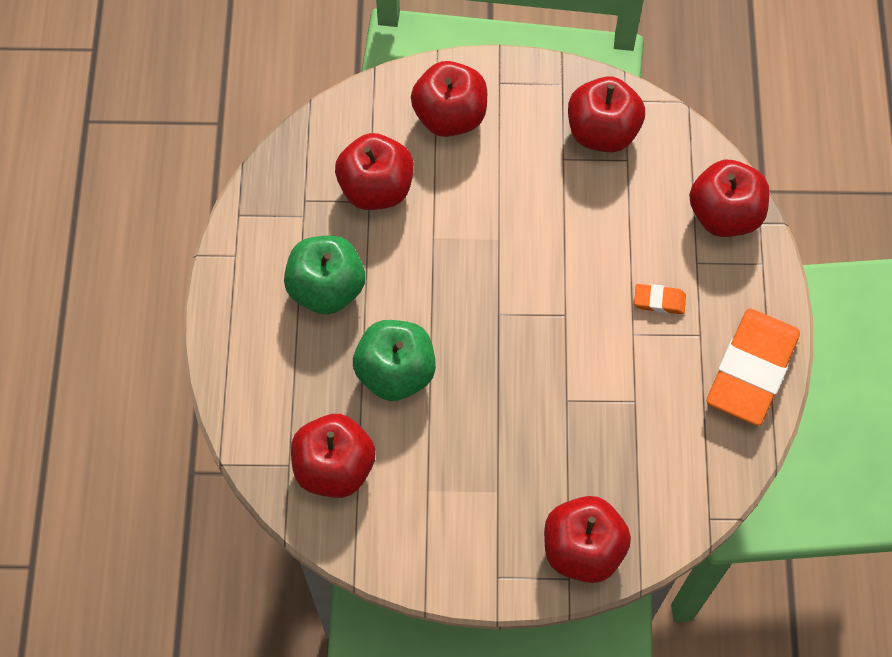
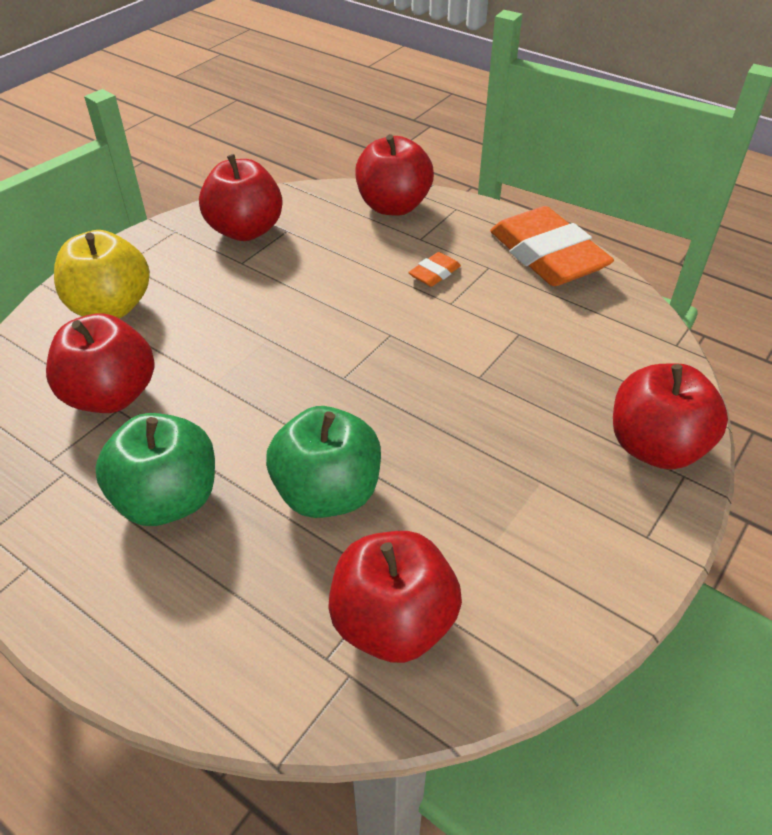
camera: 55 degrees left, 20 degrees down
(450, 116) = (111, 307): red apple -> yellow apple

